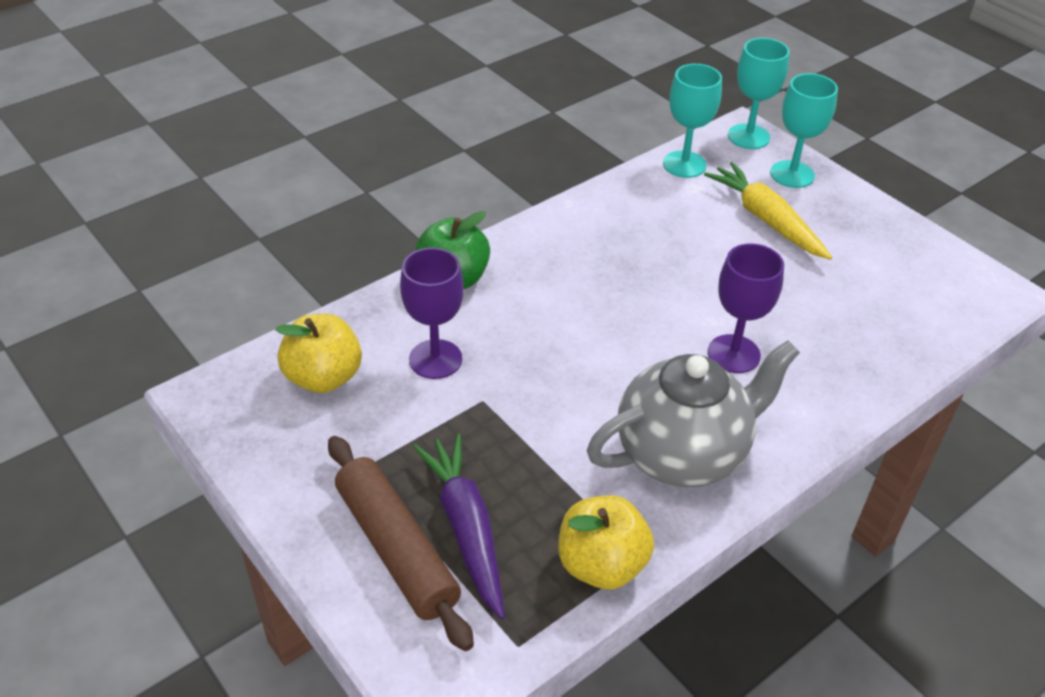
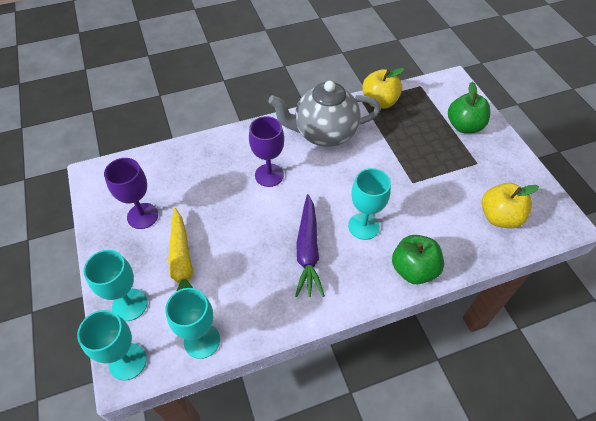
camera: 160 degrees left, 10 degrees up
(396, 549) = (464, 126): brown rolling pin -> green apple
(435, 359) = (434, 212): purple goblet -> purple goblet (142, 216)
(466, 528) = (432, 127): purple carrot -> purple carrot (308, 250)
(544, 315) = (363, 226): none -> turquoise goblet

